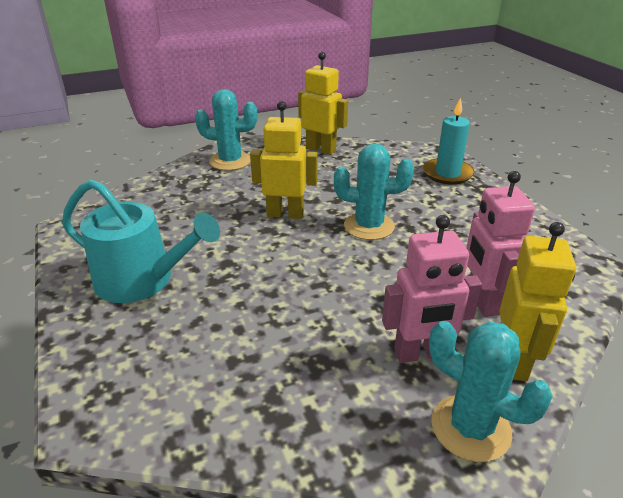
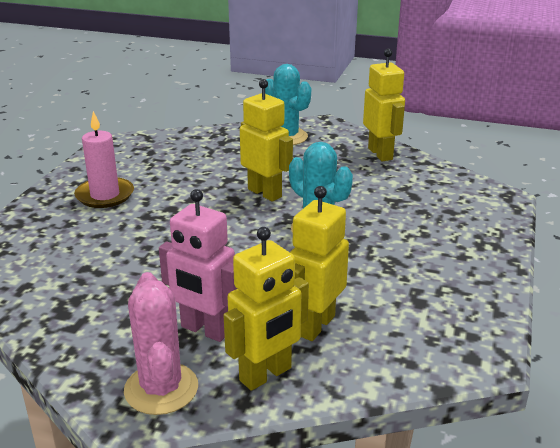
camera: 40 degrees right, 5 degrees down
(142, 280) = (105, 195): turquoise watering can -> pink candle
(447, 174) = (472, 219): turquoise candle -> none
(470, 428) = (161, 389): turquoise cactus -> pink cactus
(482, 301) = (315, 325): pink robot -> yellow robot

